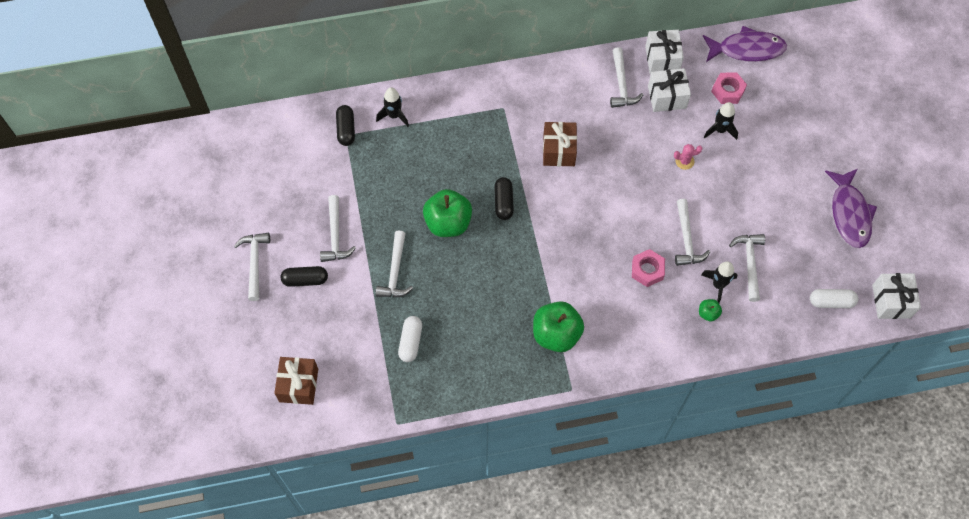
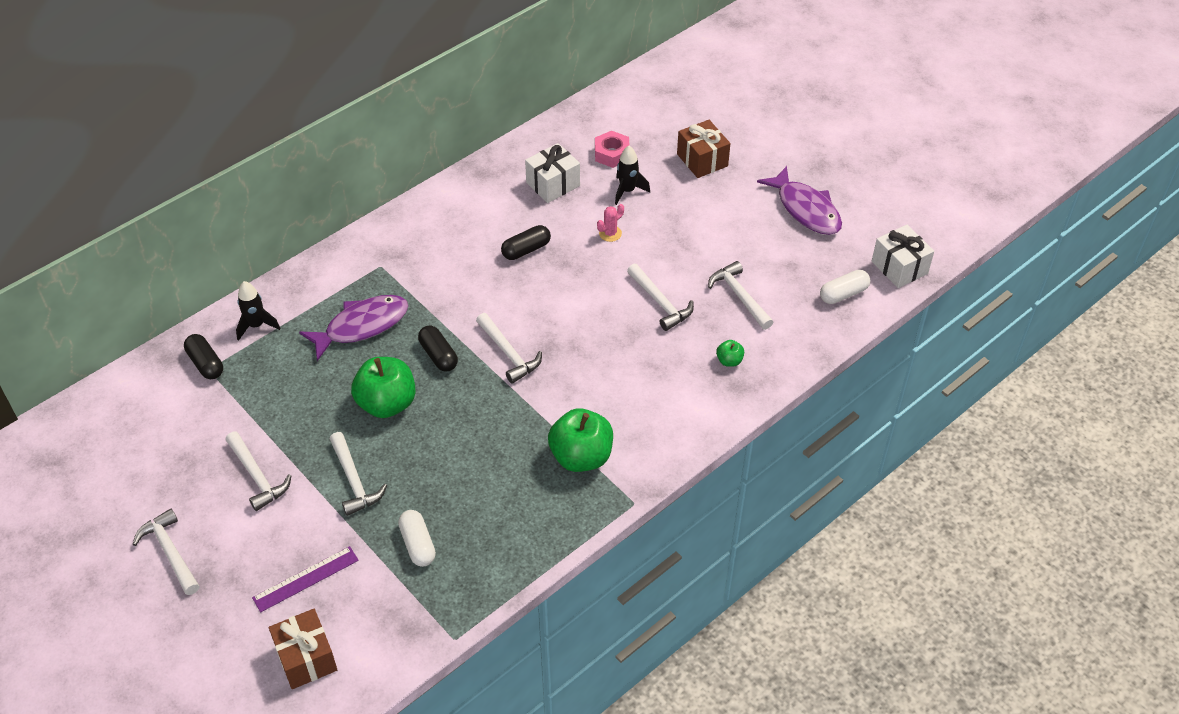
camera: 30 degrees left, 15 degrees down
(305, 280) = (247, 540): black capsule -> black capsule (526, 250)
(327, 328) = (306, 579): none -> purple ruler
(559, 151) = (469, 280): brown gift -> brown gift (702, 160)
(621, 85) = (497, 192): white hammer -> white hammer (509, 354)
(647, 270) = (639, 350): pink nut -> none
(662, 59) = (525, 153): white gift -> none
(718, 285) = (721, 330): black rocket -> none
(747, 49) = (606, 111): purple fish -> purple fish (362, 326)

